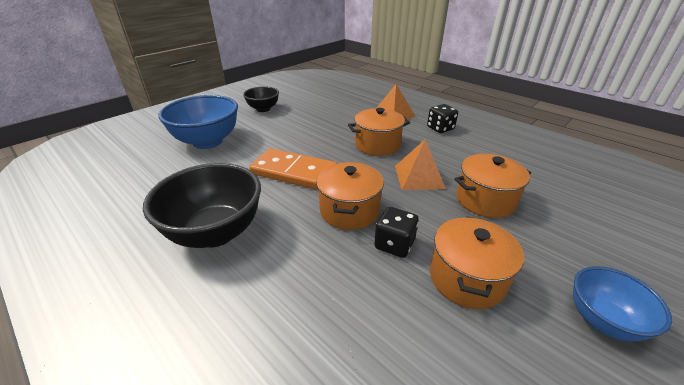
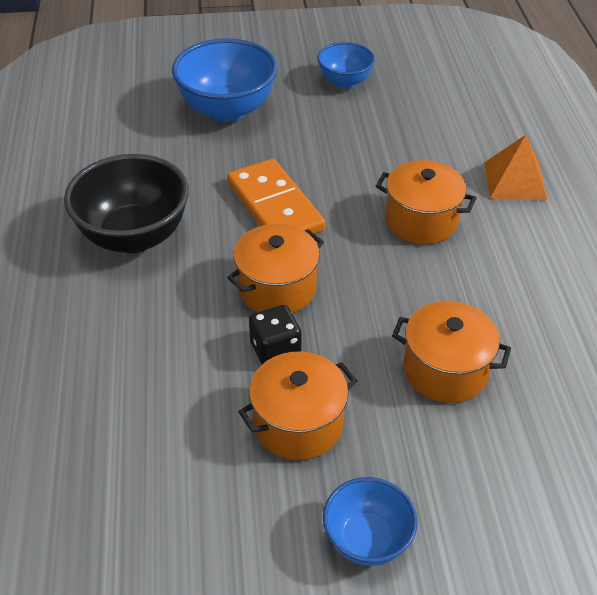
camera: 40 degrees right, 10 degrees up
(263, 109) = (345, 82): black bowl -> blue bowl
(419, 177) = (409, 294): orange pyramid -> none
(440, 128) = (552, 241): black dice -> none

